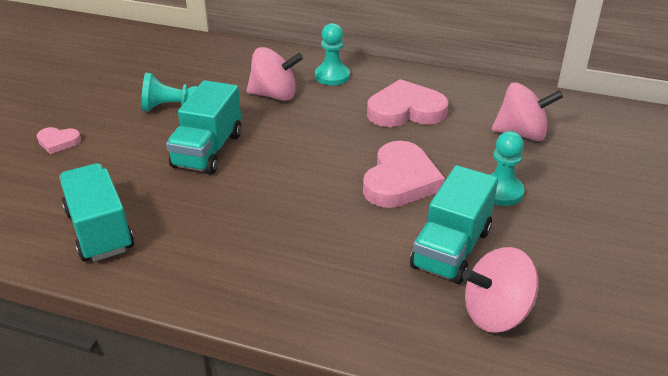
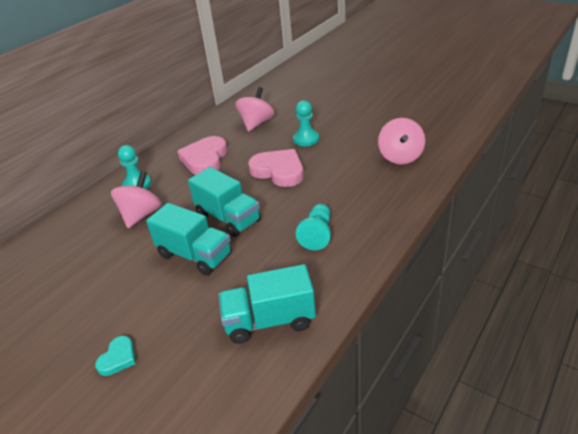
camera: 70 degrees left, 0 degrees up
(58, 142) = (118, 358): pink heart -> turquoise heart
(171, 107) = (115, 276): turquoise pawn -> turquoise pawn (317, 234)
(451, 249) = (348, 162): turquoise truck -> turquoise truck (228, 218)

